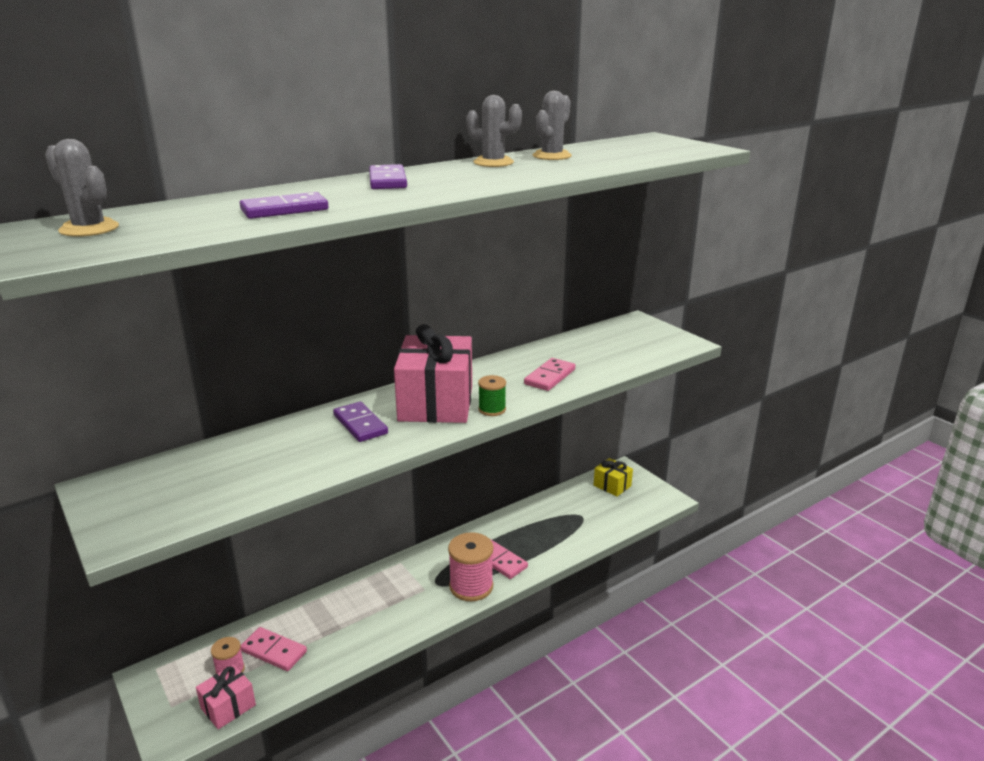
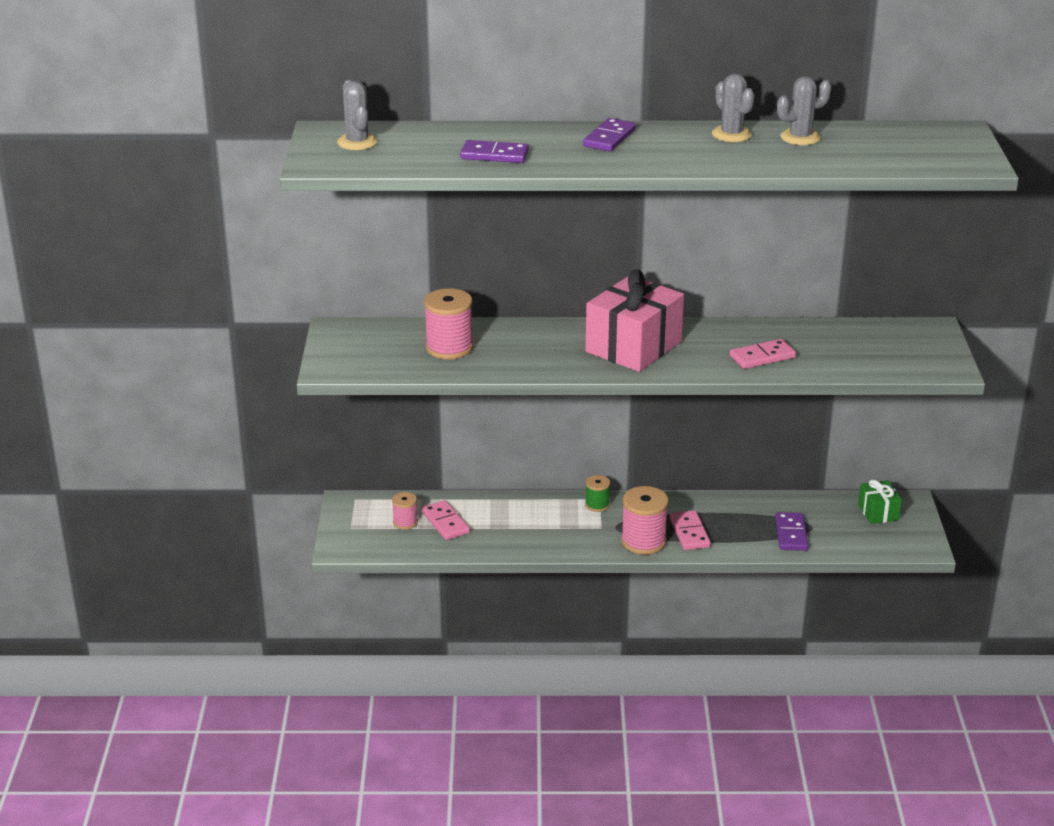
camera: 35 degrees right, 5 degrees up
(228, 706) = (388, 544): pink gift -> none
(253, 463) = (449, 348): none -> pink spool
(360, 424) = (554, 344): purple domino -> purple domino (791, 534)
(492, 409) = (674, 368): green spool -> green spool (597, 505)
(612, 485) = (878, 512): yellow gift -> green gift

